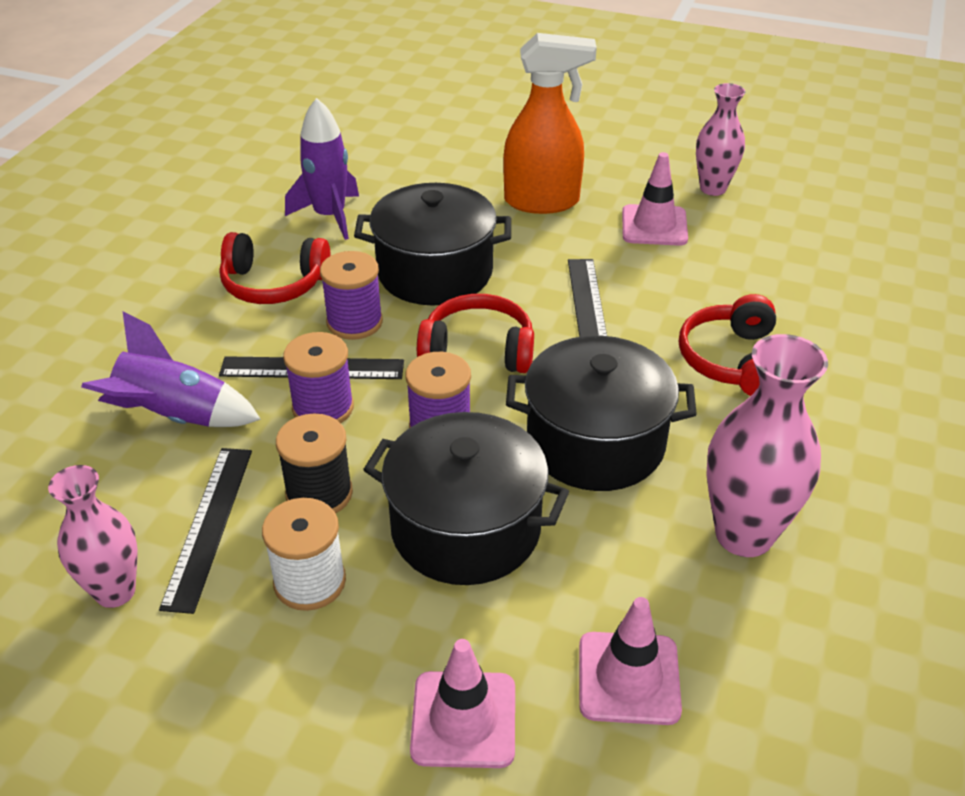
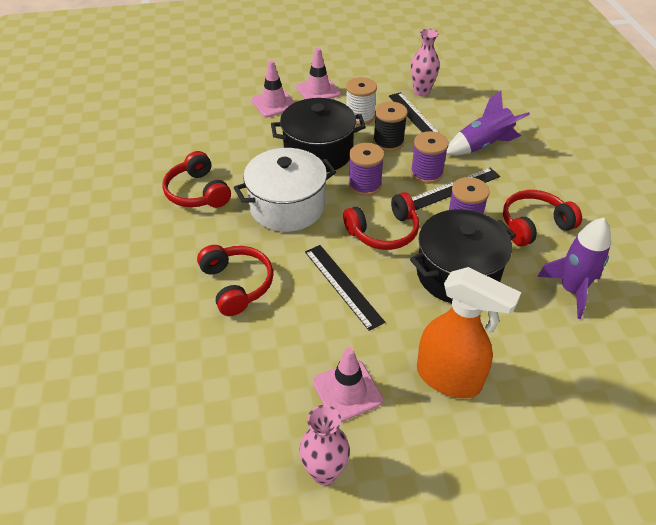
camera: 150 degrees right, 5 degrees up
(542, 202) = (449, 378): orange spray bottle -> orange spray bottle turned 120 degrees counterclockwise
(595, 443) = (287, 206): black pot -> white pot
(628, 678) = (224, 131): pink traffic cone -> pink traffic cone (318, 90)
(744, 534) = (198, 192): pink vase -> red headphones

